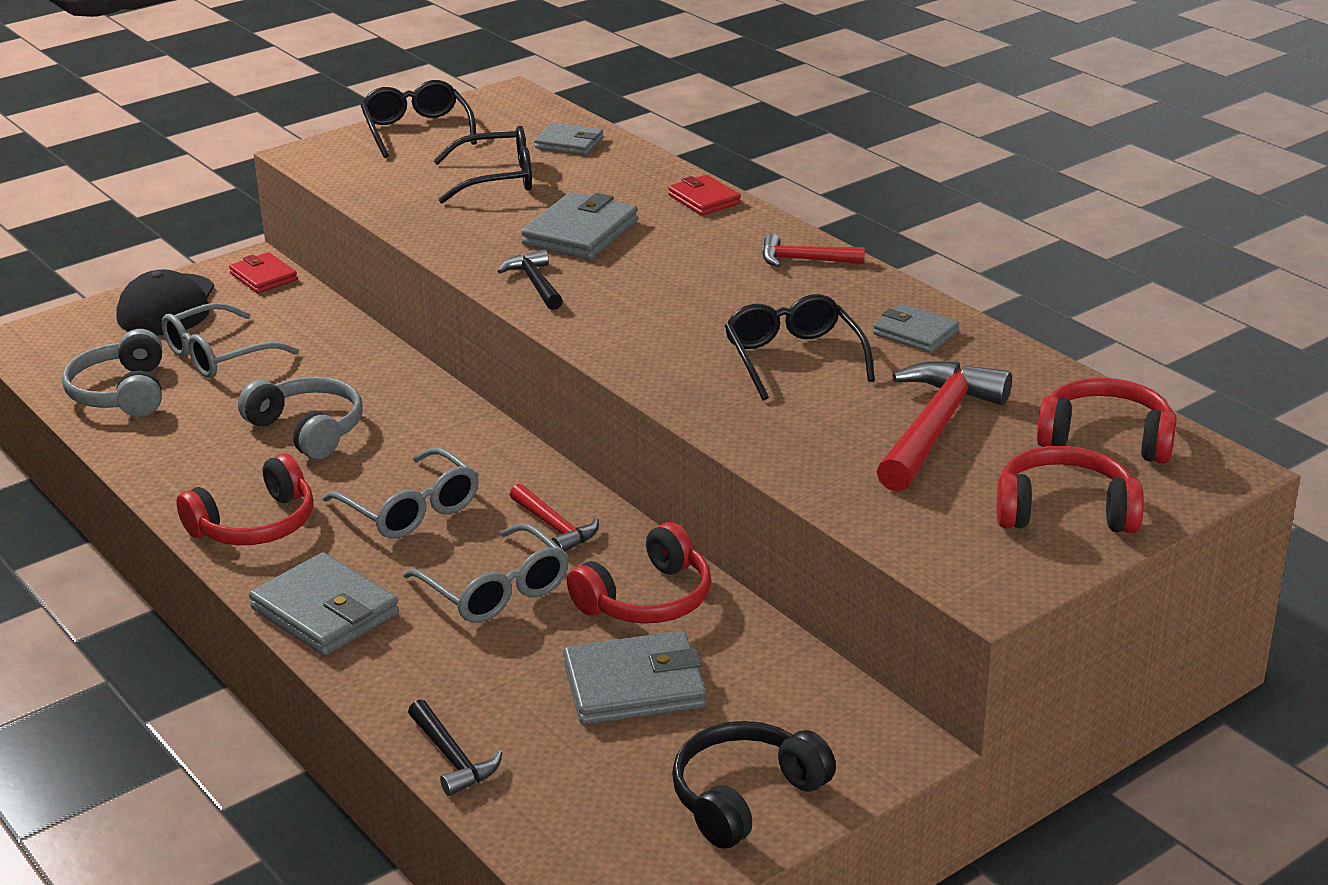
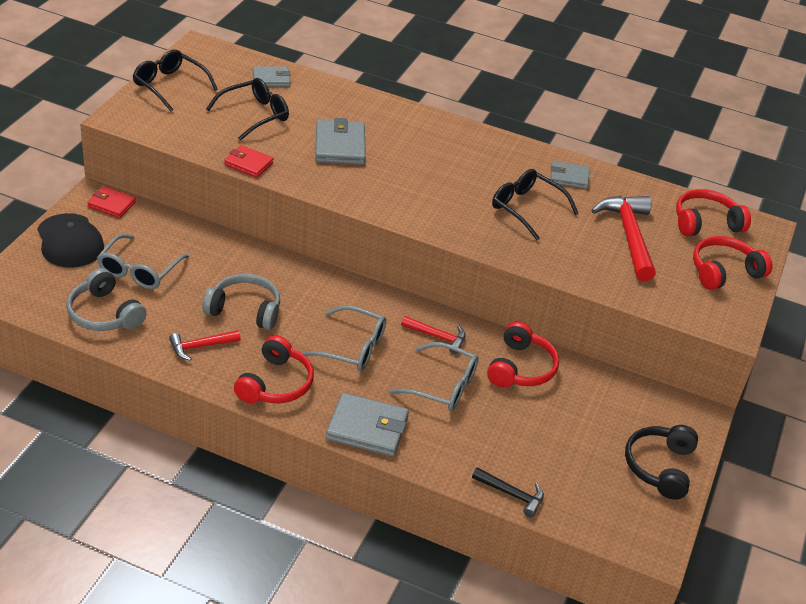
camera: 35 degrees left, 10 degrees up
(535, 283) = (349, 188): black hammer -> none
(634, 685) = (559, 421): grey wallet -> none
(704, 199) = (384, 107): red wallet -> red wallet (248, 164)
(804, 260) = (474, 140): red hammer -> red hammer (201, 346)

